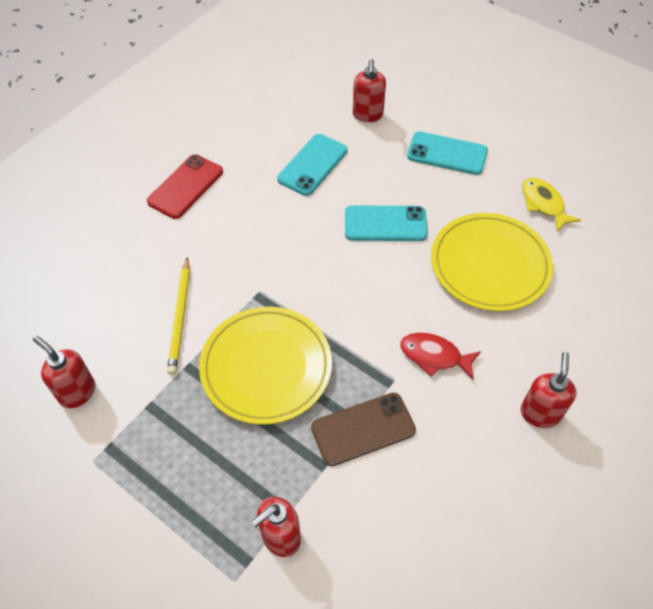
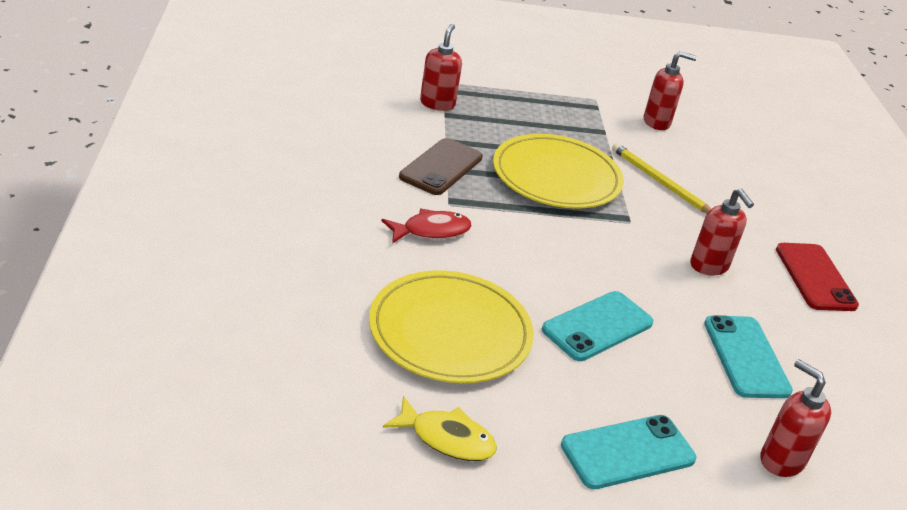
camera: 135 degrees right, 20 degrees down
(540, 413) = (302, 224): red soap dispenser -> red soap dispenser (709, 266)

